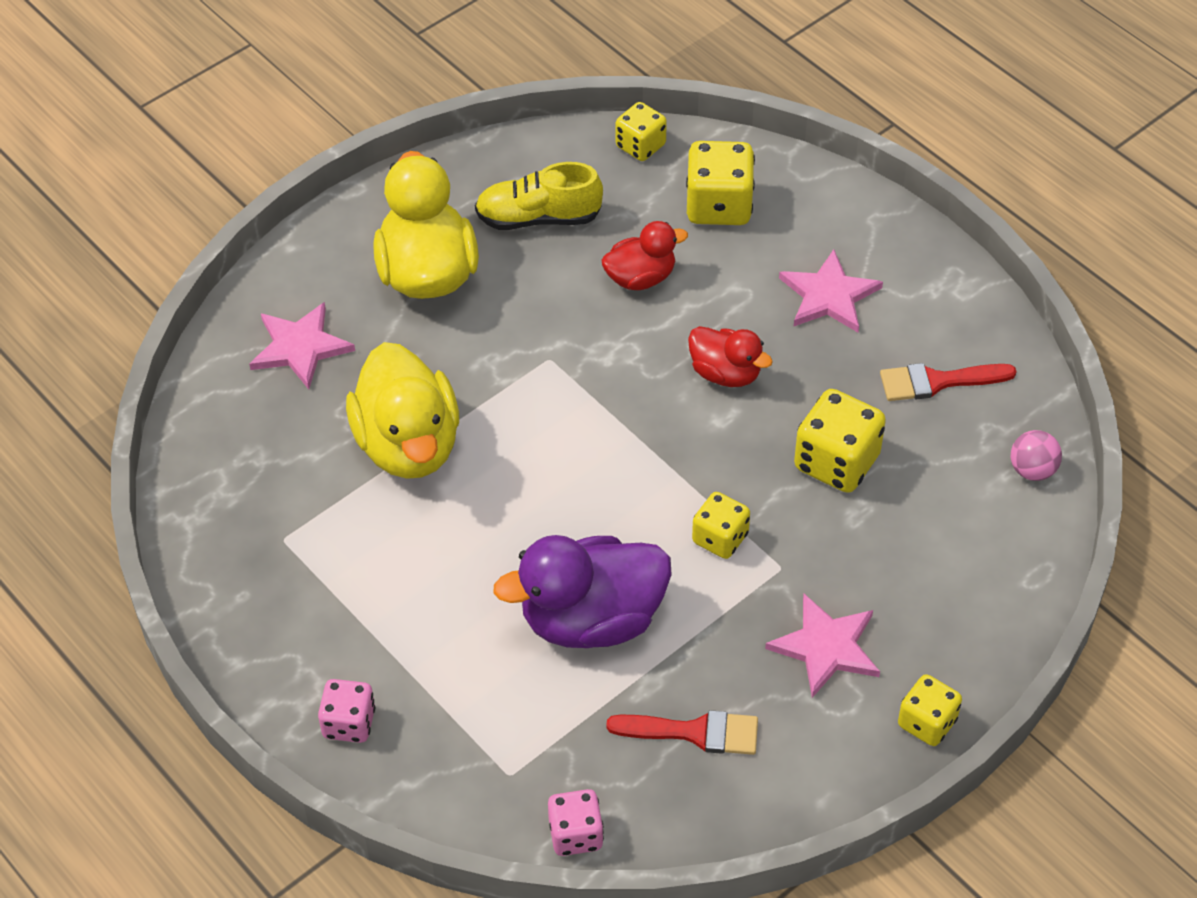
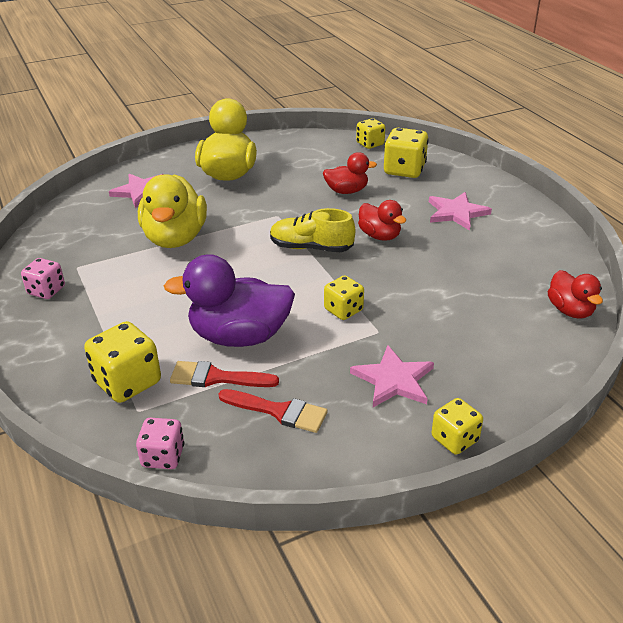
camera: 15 degrees right, 15 degrees down
(349, 723) = (52, 361): pink dice -> pink dice (46, 291)
(538, 218) = (301, 162): yellow shoe -> yellow shoe (311, 248)
(836, 462) = (435, 286): yellow dice -> yellow dice (127, 382)
(937, 381) = (514, 259): red brush -> red brush (216, 377)
(1032, 470) = (570, 310): pink ball -> red duck

